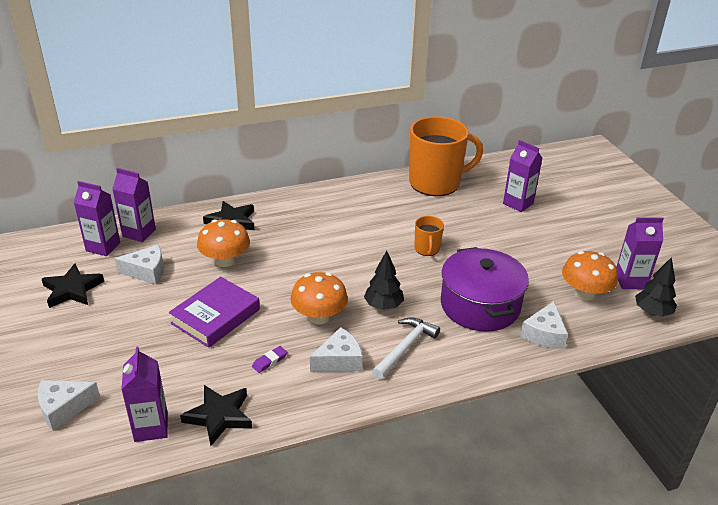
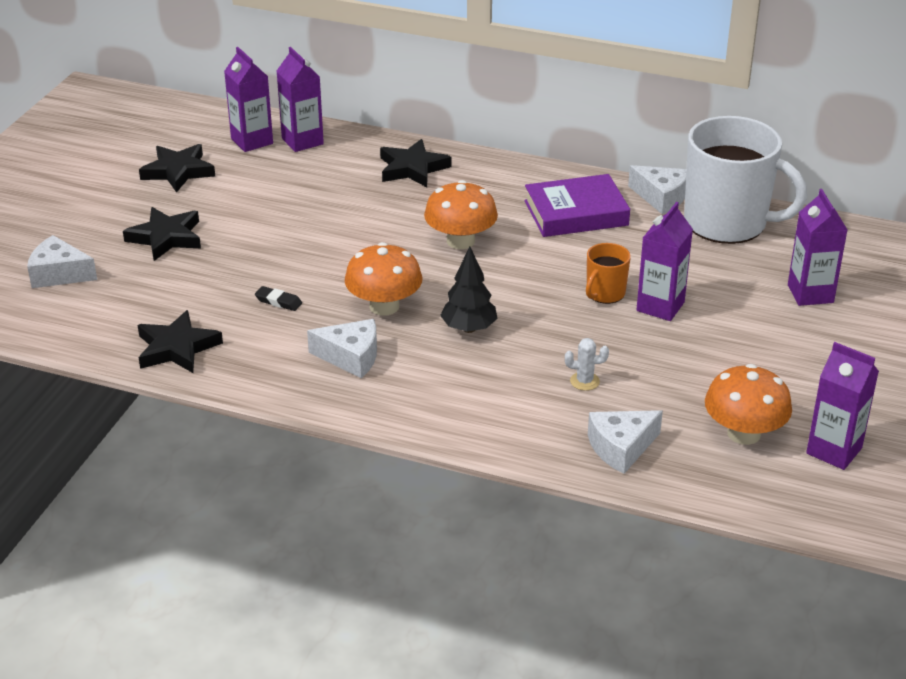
camera: 40 degrees right, 0 degrees up
(118, 341) = (166, 238): none -> black star
(146, 271) = (265, 184): white cheese -> white cheese (661, 197)
(151, 427) = (110, 326): purple carton -> purple carton (660, 306)
(215, 316) = (280, 257): purple book -> purple book (576, 213)
(225, 260) = (356, 206): orange mushroom -> orange mushroom (460, 241)
(250, 347) = (278, 301): none -> black eraser
(269, 361) = (281, 324): purple eraser -> none
(405, 348) = (436, 380): white hammer -> none
(436, 183) = (727, 223): orange mug -> white mug
(480, 305) = (584, 381): purple pot -> white cactus
(652, 312) = (808, 497): black tree -> none

